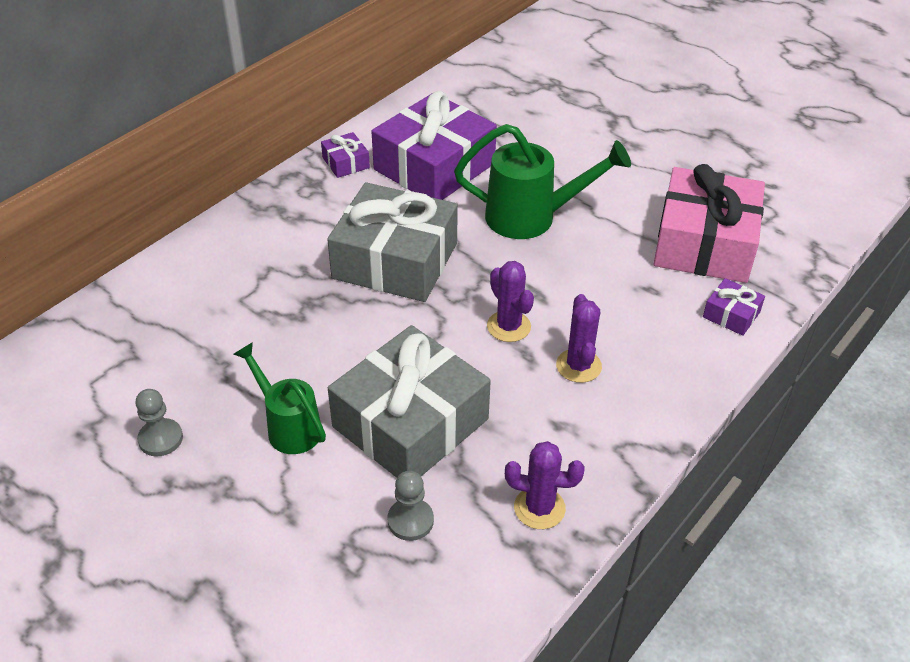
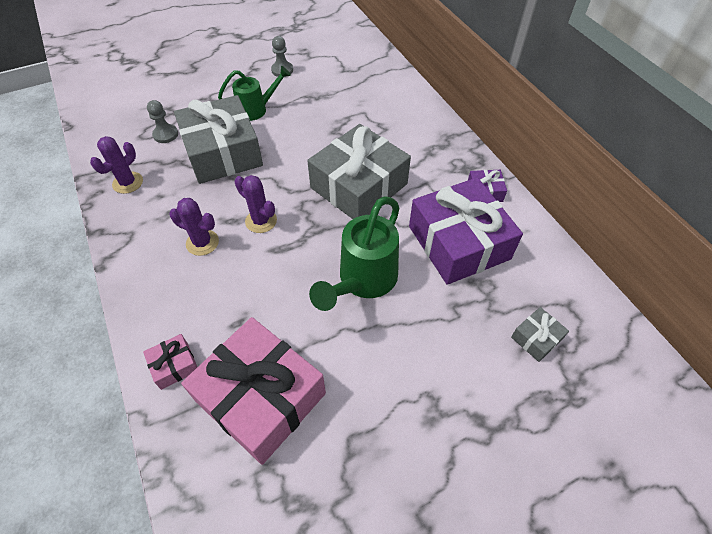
camera: 115 degrees right, 10 degrees up
(508, 326) = (261, 221): purple cactus -> purple cactus turned 45 degrees clockwise
(513, 106) = (536, 338): none -> grey gift
(731, 314) = (174, 365): purple gift -> pink gift

